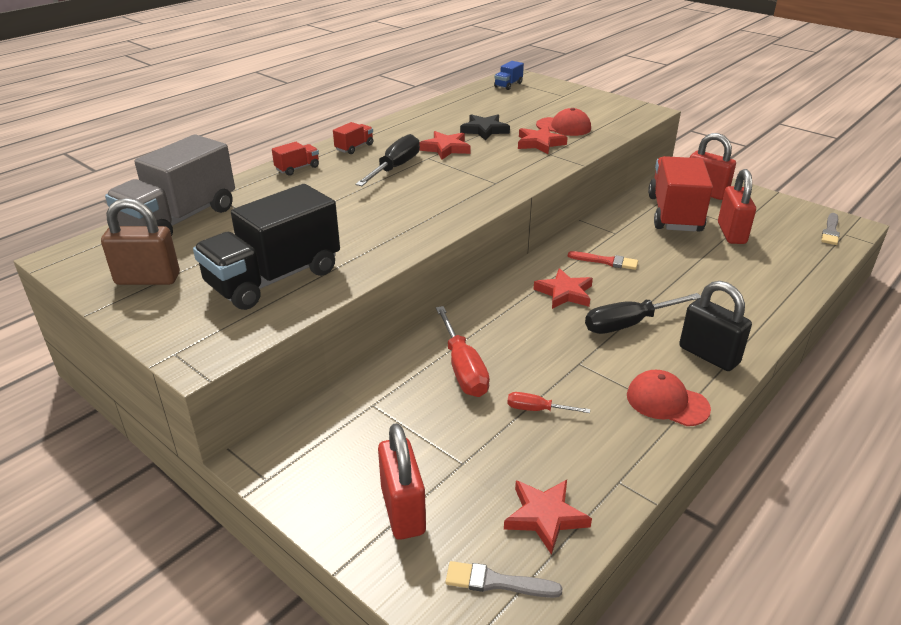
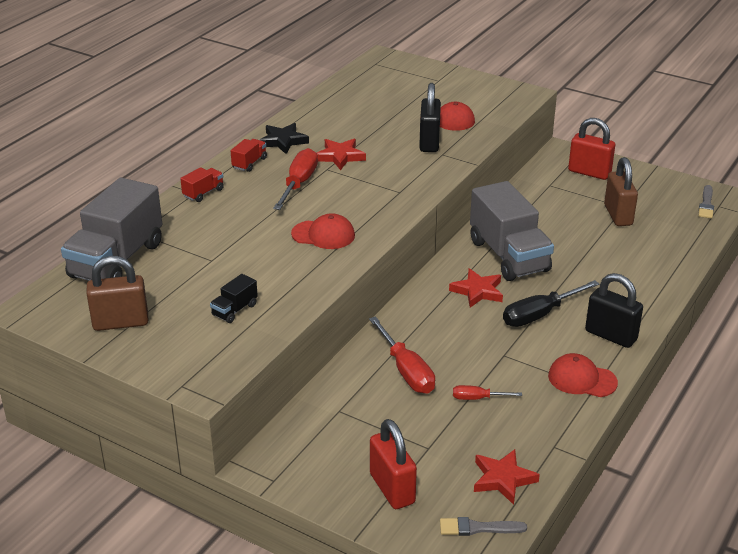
camera: 10 degrees left, 0 degrees up
(274, 278) = (234, 310): black truck -> black truck, size x0.42
(395, 168) = (298, 184): black screwdriver -> red screwdriver
(401, 215) = (323, 235): none -> red cap
(484, 130) = (371, 131): black star -> black star (283, 141)
(508, 85) = (379, 70): blue truck -> none
(539, 143) = (429, 142): red star -> black padlock
(606, 261) = (508, 256): red brush -> grey truck
(674, 214) = (563, 199): red truck -> none
(731, 233) = (618, 215): red padlock -> brown padlock

